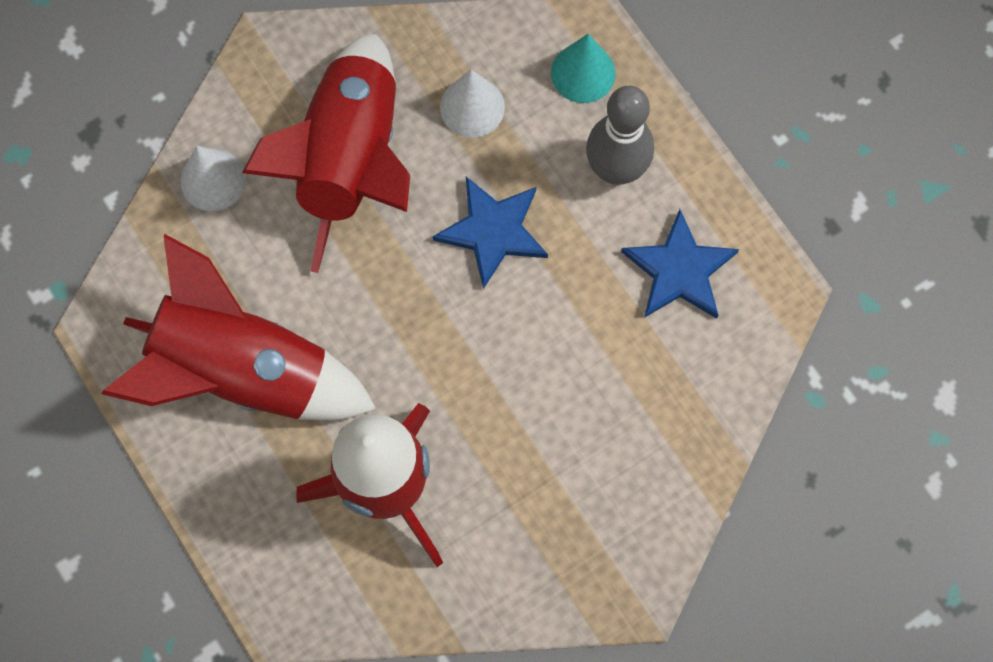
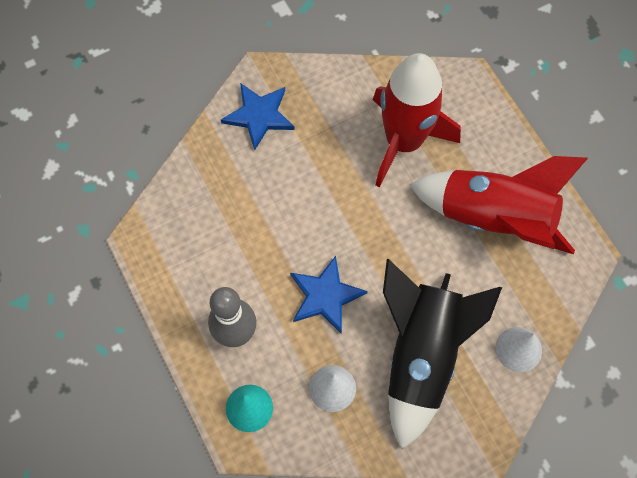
camera: 175 degrees left, 5 degrees down
(350, 161) = (421, 354): red rocket -> black rocket
(679, 270) = (203, 259): blue star -> blue star (259, 116)

